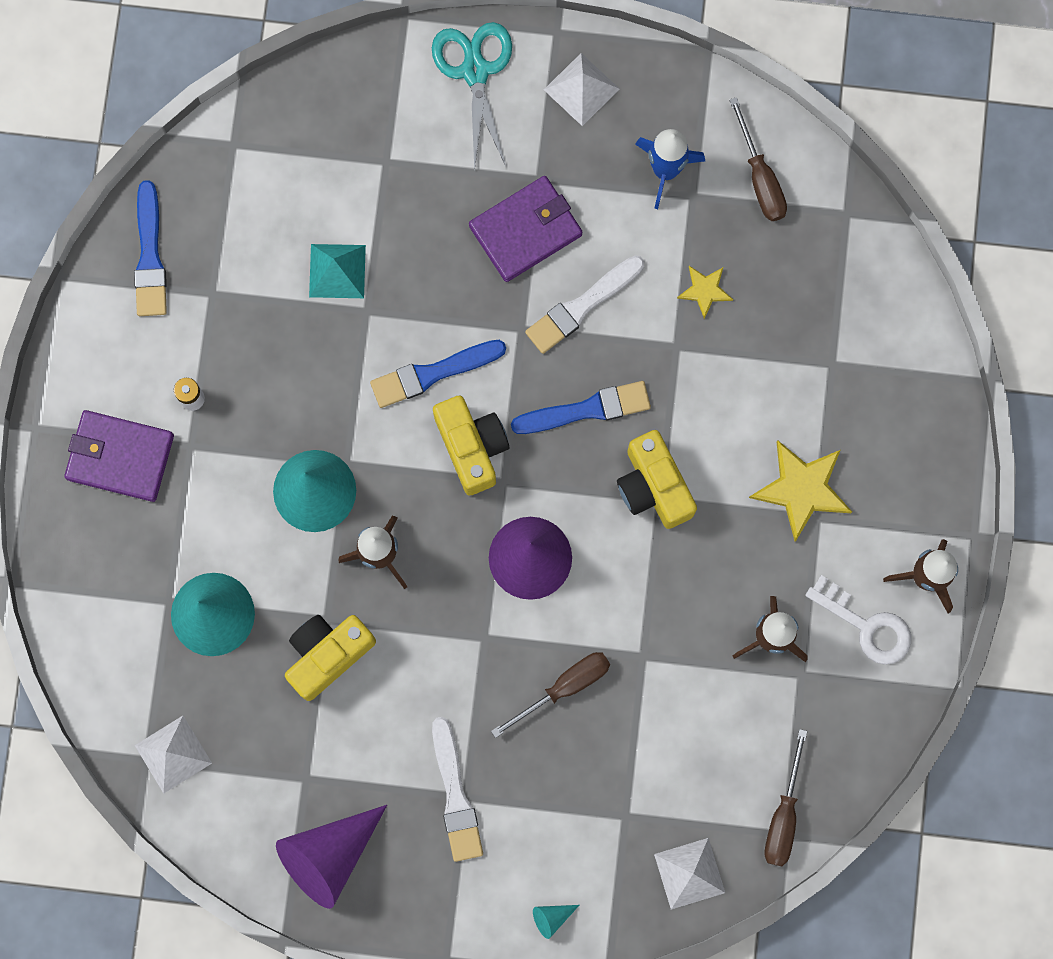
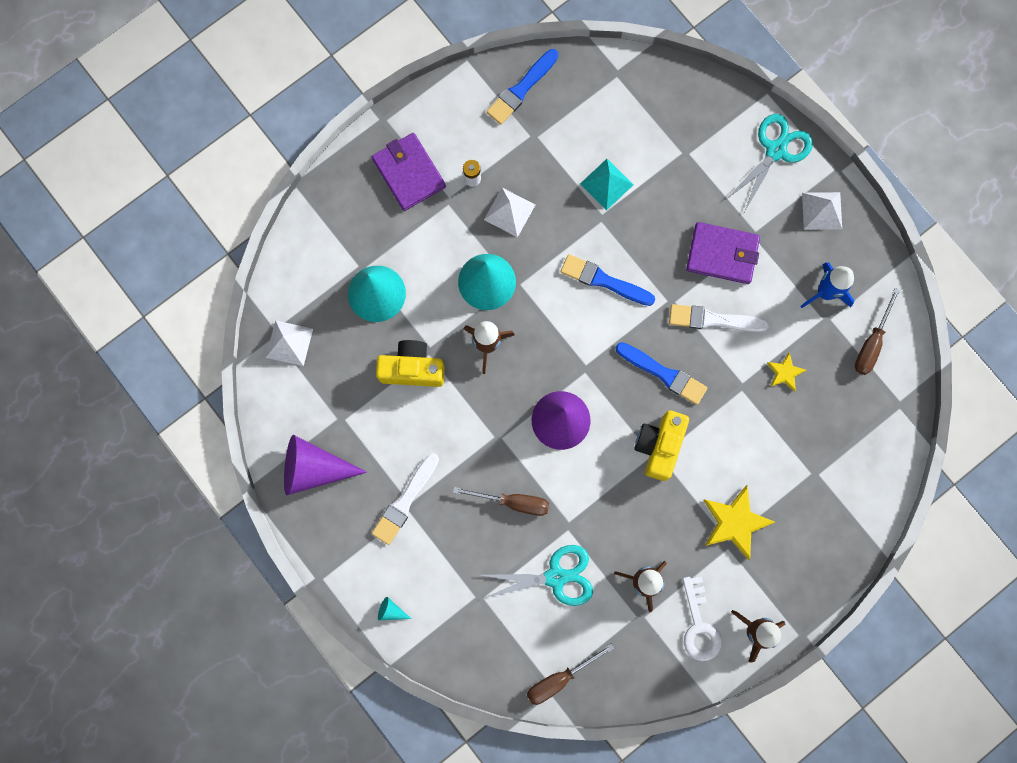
camera: 45 degrees right, 0 degrees up
(472, 447) = (586, 336): yellow camera -> none
(681, 719) = (556, 577): none -> turquoise scissors
(689, 873) = (482, 659): white pyramid -> white pyramid (509, 212)

